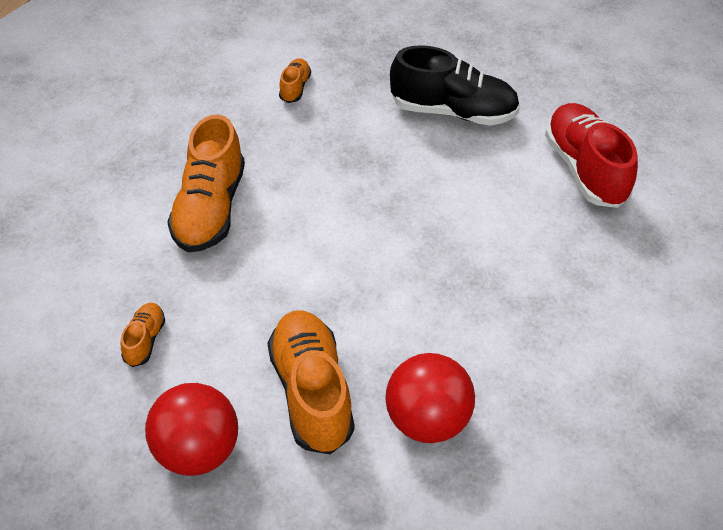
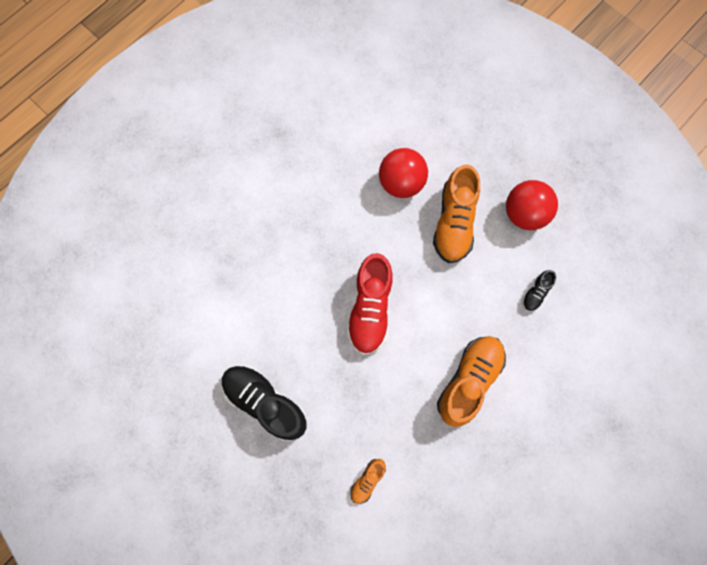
camera: 155 degrees left, 25 degrees up
(145, 340) = (535, 293): orange shoe -> black shoe
(585, 169) = (211, 310): red shoe -> red shoe (370, 309)

